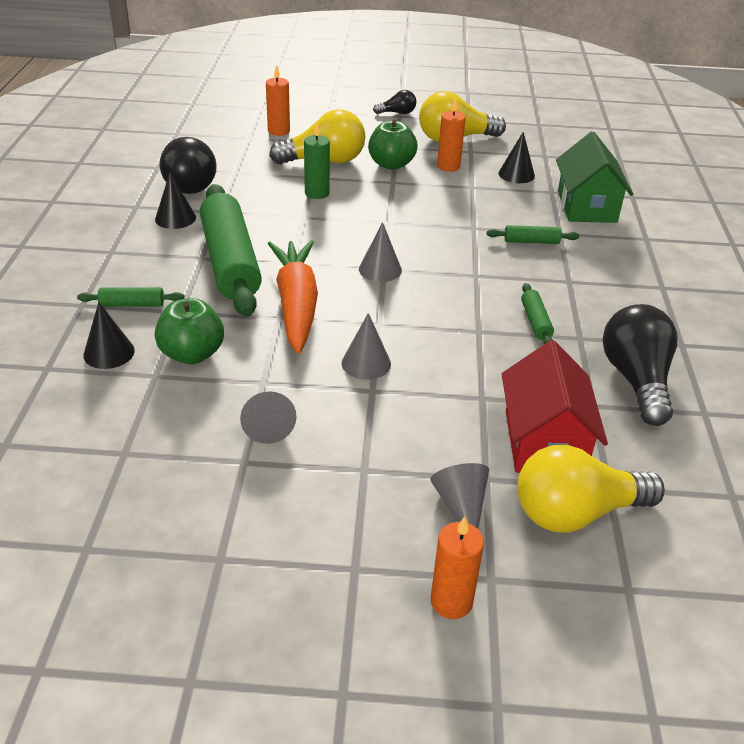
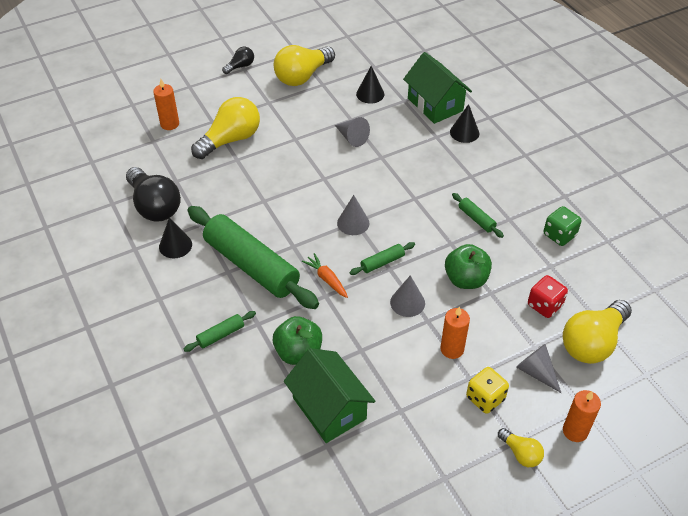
camera: 30 degrees left, 10 degrees up
(109, 353) = (244, 380): black cone -> black cone (464, 132)
(166, 419) = (329, 408): none -> green house
(267, 425) = (391, 378): grey cone -> grey cone (352, 137)
(296, 305) = (327, 279): orange carrot -> orange carrot, size x0.47
(317, 193) = (253, 174): green candle -> none
(347, 586) = (521, 453): none -> yellow light bulb
(362, 501) = (485, 398): none -> yellow dice
(391, 164) = (280, 122): green apple -> green apple (466, 279)
(448, 166) = (320, 106): orange candle -> orange candle (452, 349)
(531, 241) = (425, 152): green rolling pin -> green rolling pin (382, 262)
(544, 442) = (544, 305): red house -> red dice
(636, 380) = (559, 235): black light bulb -> green dice

